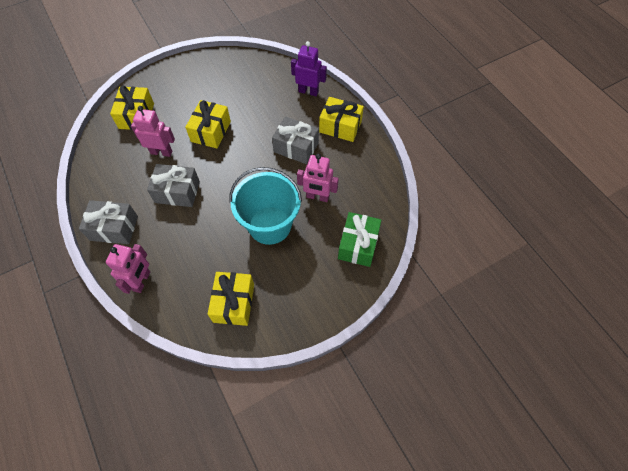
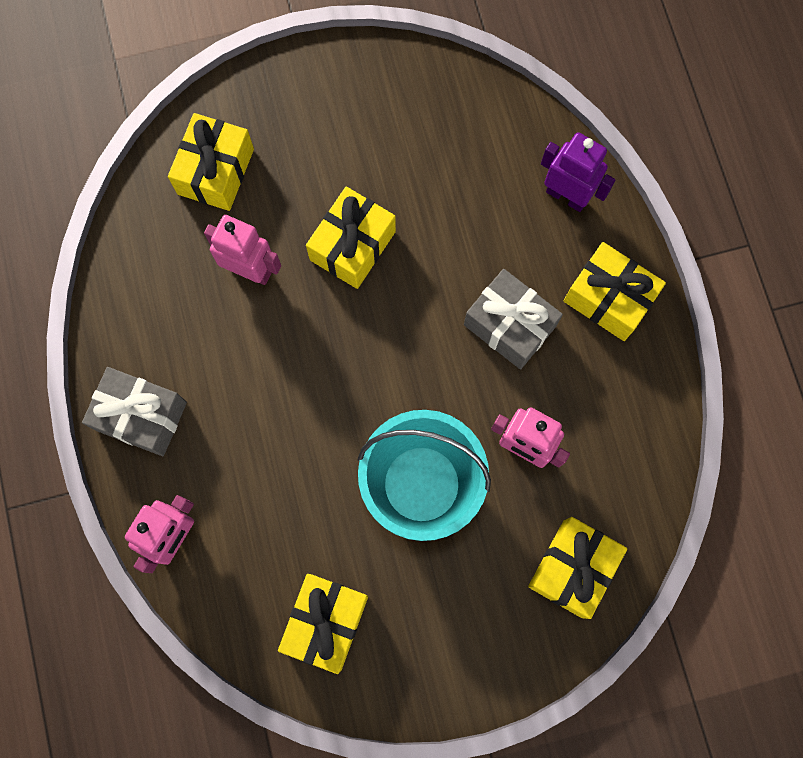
camera: 15 degrees right, 15 degrees up
(177, 192) = (266, 368): grey gift -> none
(358, 245) = (572, 568): green gift -> yellow gift

